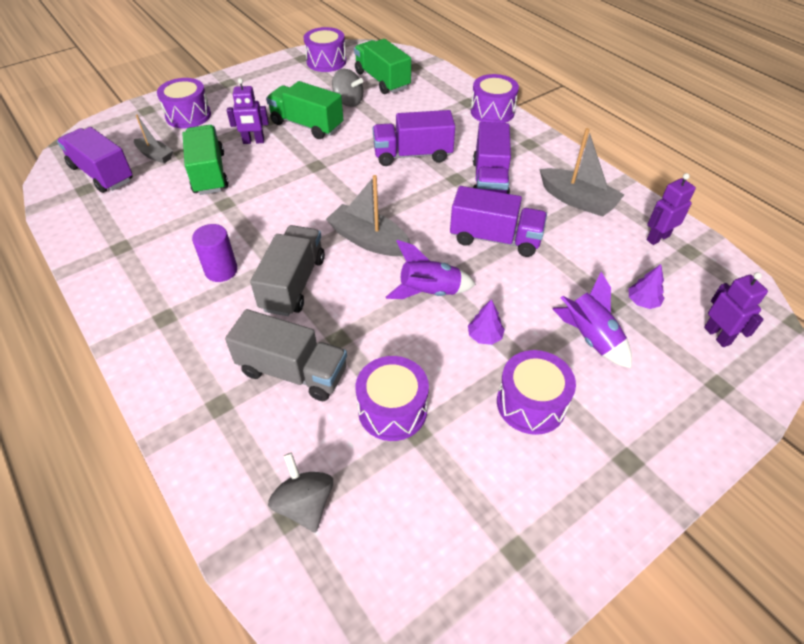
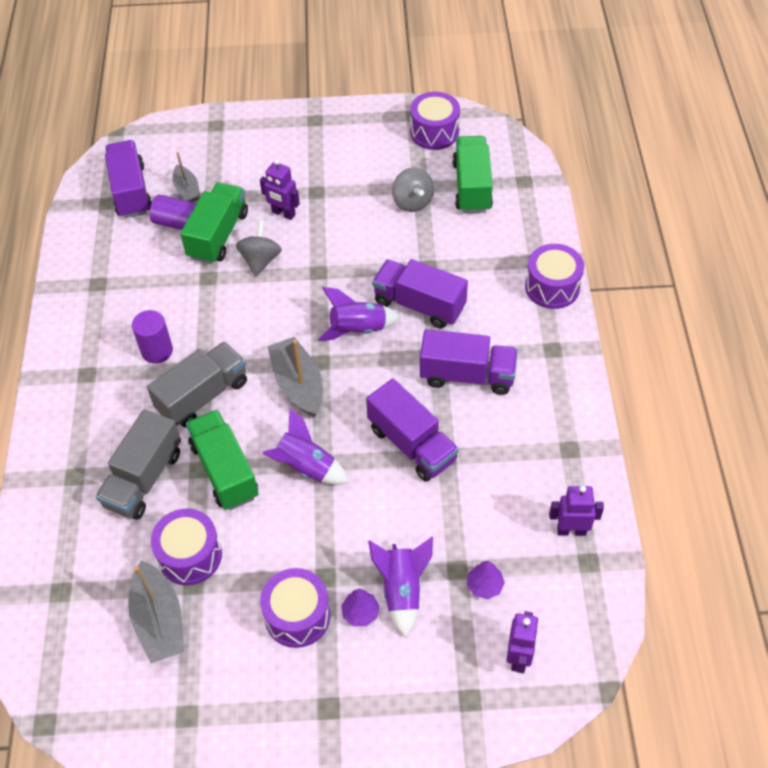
camera: 35 degrees right, 5 degrees up
(165, 178) = (178, 223): none -> purple cylinder
(188, 116) = (247, 150): purple drum -> none
(293, 371) = (144, 479): grey truck -> grey truck turned 60 degrees clockwise
(305, 504) = (77, 589): grey spinning top -> grey spinning top (260, 260)
(307, 125) = (348, 215): green truck -> green truck (224, 470)
(381, 187) = (358, 329): none -> purple rocket
(484, 336) = (314, 536): purple tree -> purple tree (360, 613)
(489, 181) = (467, 375): purple truck -> purple truck turned 120 degrees counterclockwise
(577, 200) = (534, 445): grey boat -> grey boat (159, 621)

